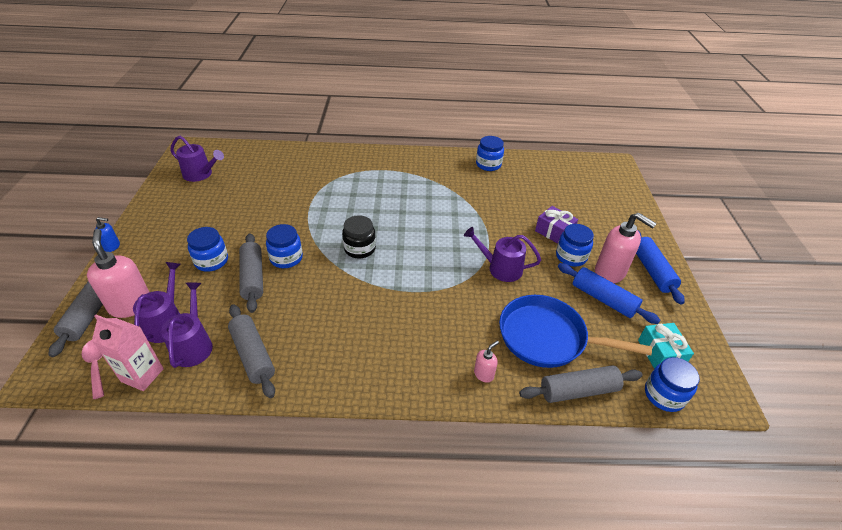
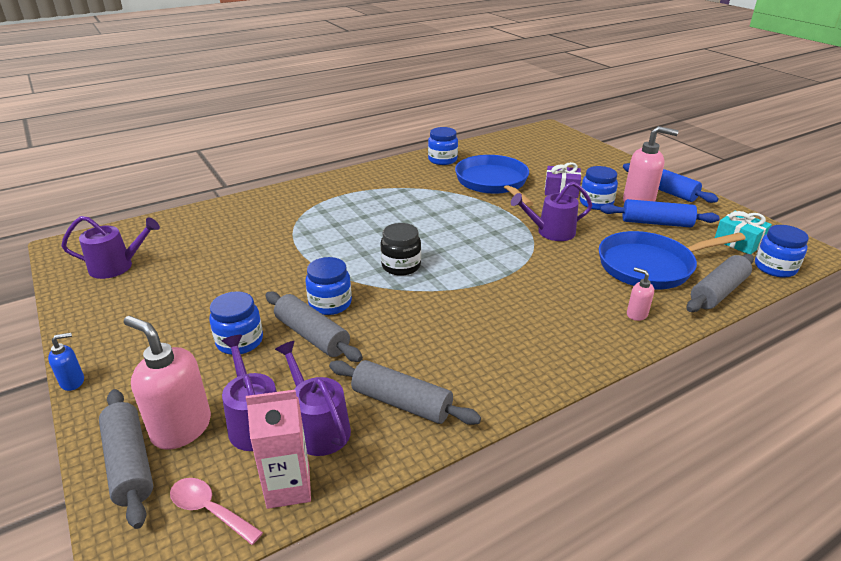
camera: 30 degrees left, 10 degrees down
(484, 374) = (636, 314): pink soap dispenser -> pink soap dispenser turned 60 degrees counterclockwise
(505, 202) = (493, 183): none -> blue pan

